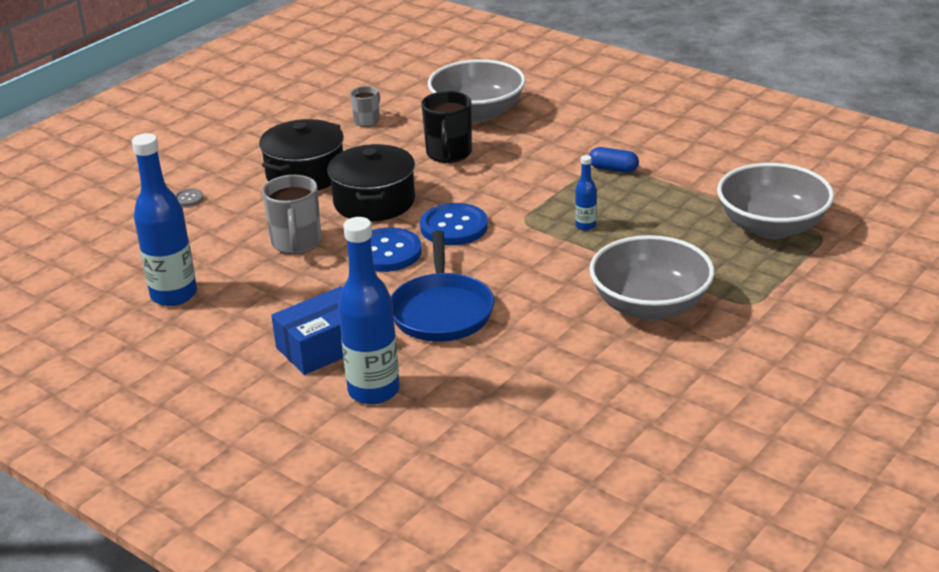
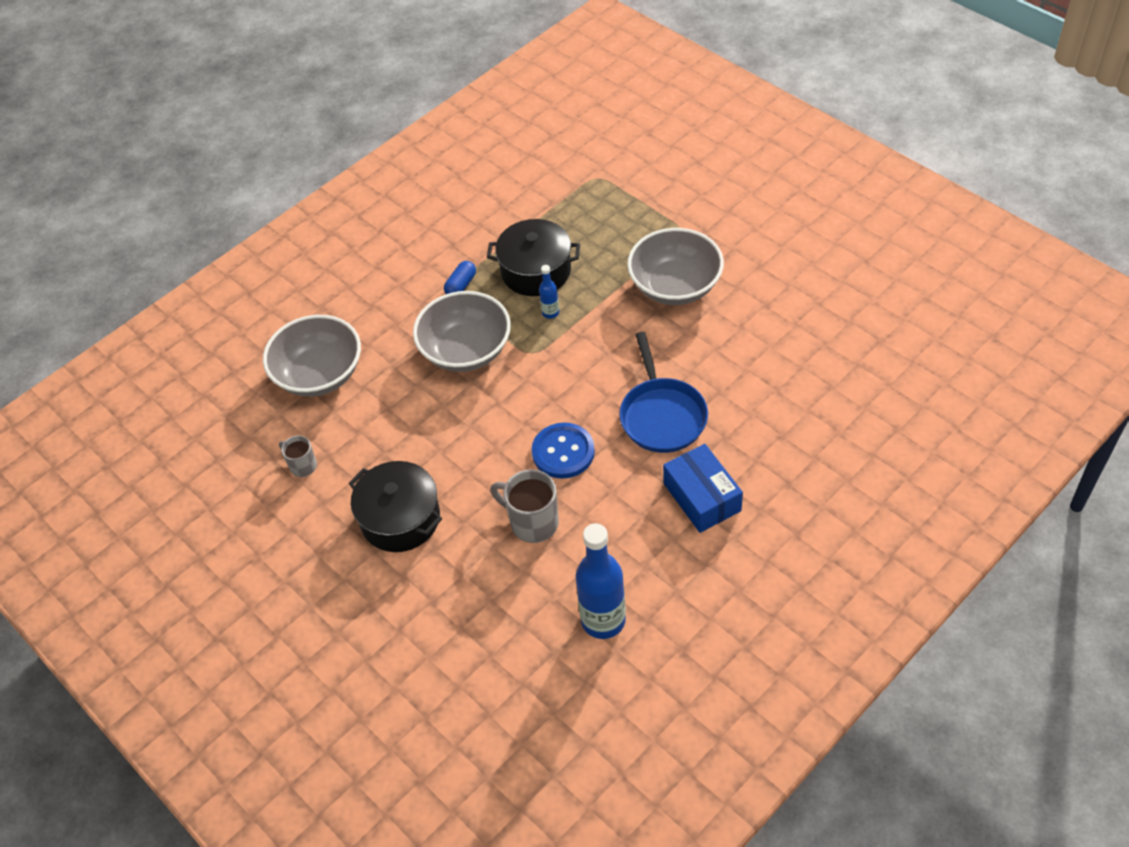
camera: 80 degrees left, 20 degrees up
(188, 199) = (421, 623): grey button -> none
(296, 244) = (532, 522): grey mug -> grey mug turned 150 degrees counterclockwise
(374, 202) = (470, 461): black pot -> black pot (536, 271)
(374, 391) = (767, 463): blue bottle -> none
(441, 311) = (662, 415): blue pan -> blue pan turned 75 degrees clockwise
(449, 154) = (396, 400): black mug -> none
(454, 227) = (531, 402): blue button -> none
(771, 227) = (578, 202): grey bowl -> grey bowl (466, 350)

